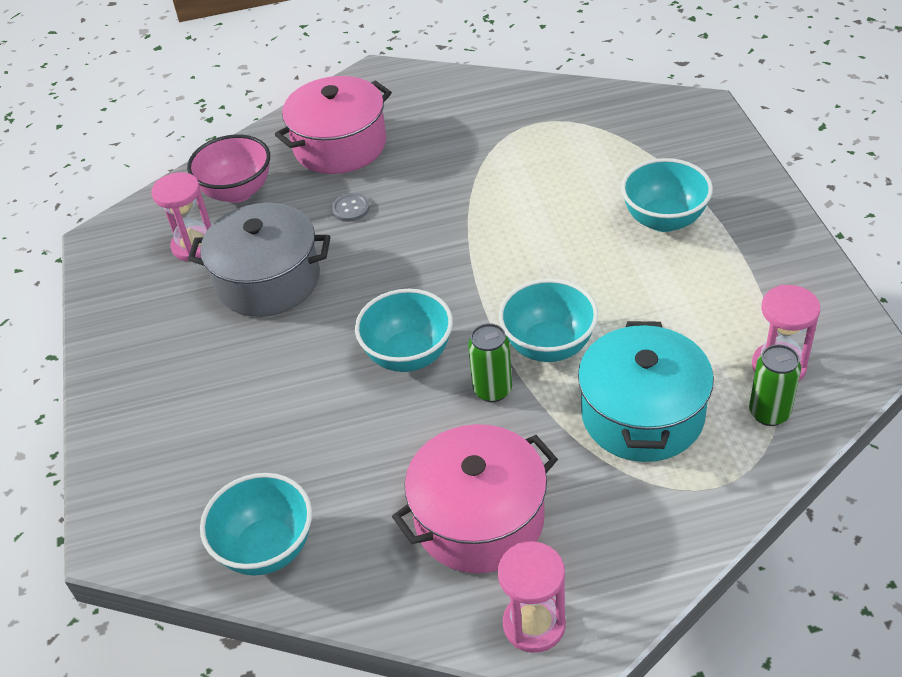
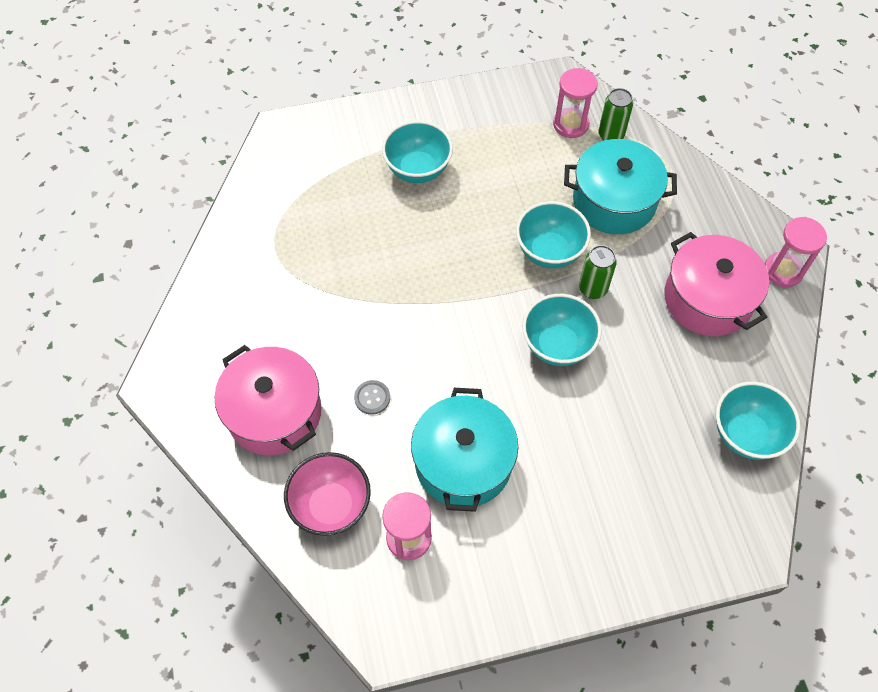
camera: 95 degrees left, 15 degrees up
(268, 280) = (463, 462): grey pot -> turquoise pot

